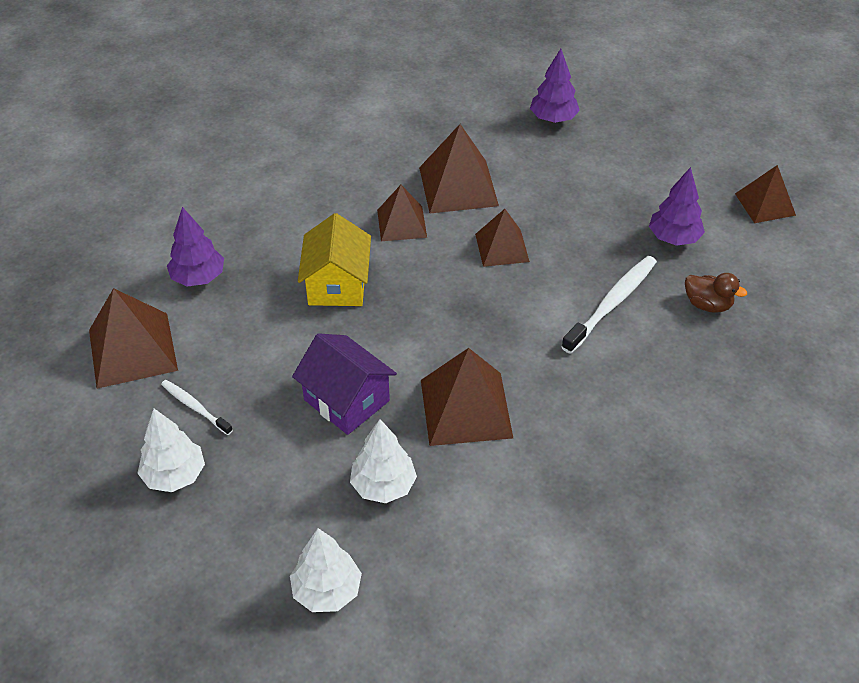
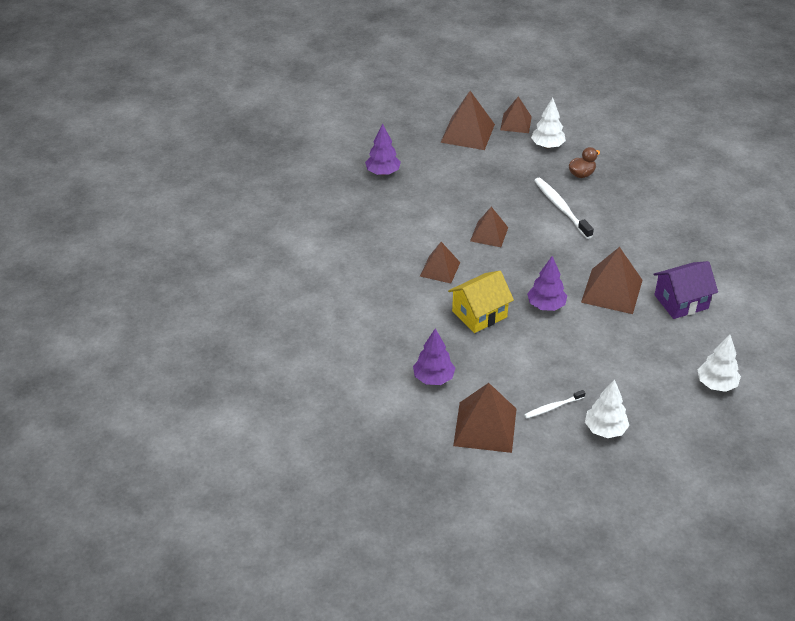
camera: 65 degrees left, 5 degrees down
(337, 284) = (479, 314): yellow house -> yellow house turned 60 degrees counterclockwise
(346, 400) = (581, 338): purple house -> purple house (681, 302)
(383, 486) = (653, 341): white tree -> white tree (547, 146)
(458, 186) = (420, 234): brown pyramid -> brown pyramid (468, 133)
(673, 238) = (522, 166): purple tree -> purple tree (546, 305)

